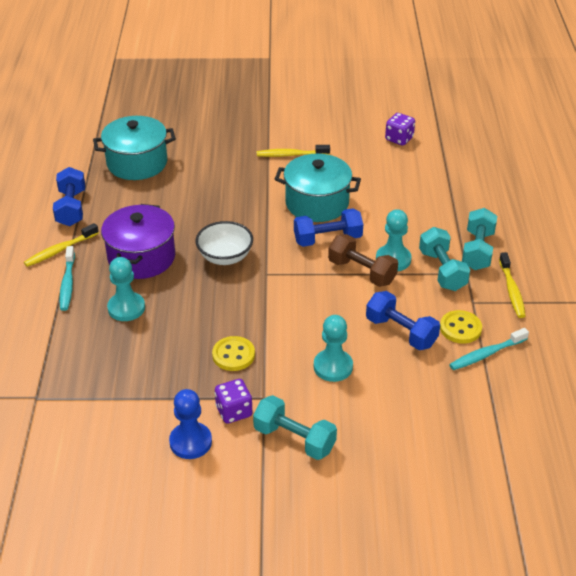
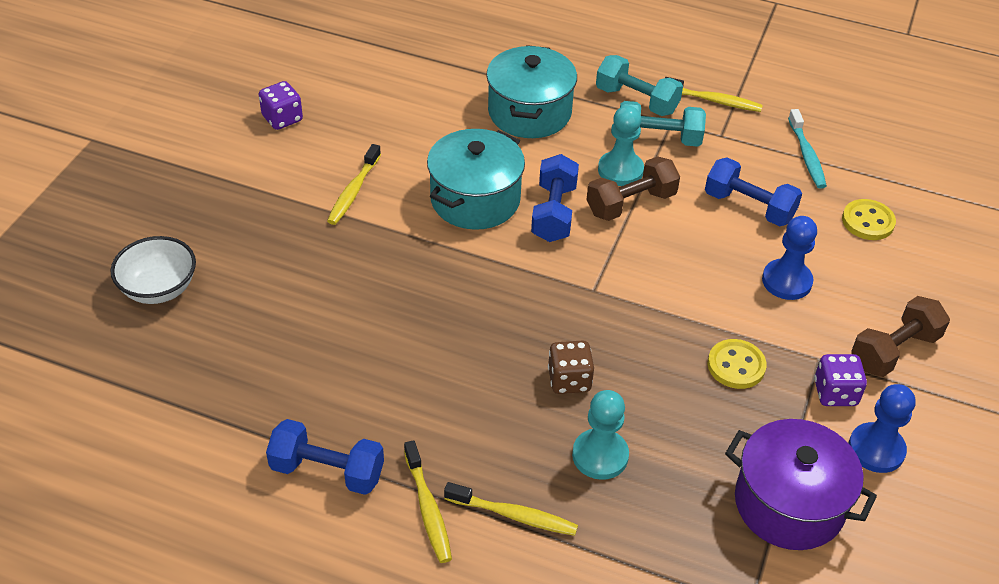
camera: 70 degrees left, 5 degrees up
(67, 283) = (514, 515): turquoise toothbrush -> yellow toothbrush
(137, 163) = (260, 361): turquoise pot -> turquoise pot (529, 112)
(141, 257) = (496, 411): purple pot -> purple pot (789, 504)
(181, 281) = (569, 380): none -> brown dice
(225, 257) = (540, 321): white bowl -> white bowl (159, 288)
(294, 439) = (894, 350): turquoise dumbbell -> brown dumbbell
(333, 367) = (786, 281): turquoise pawn -> blue pawn
(399, 139) = (386, 85): purple dice -> purple dice (282, 118)
(401, 332) = (749, 207): blue dumbbell -> blue dumbbell turned 60 degrees clockwise
(460, 328) = (760, 159): yellow button -> yellow button (868, 221)

